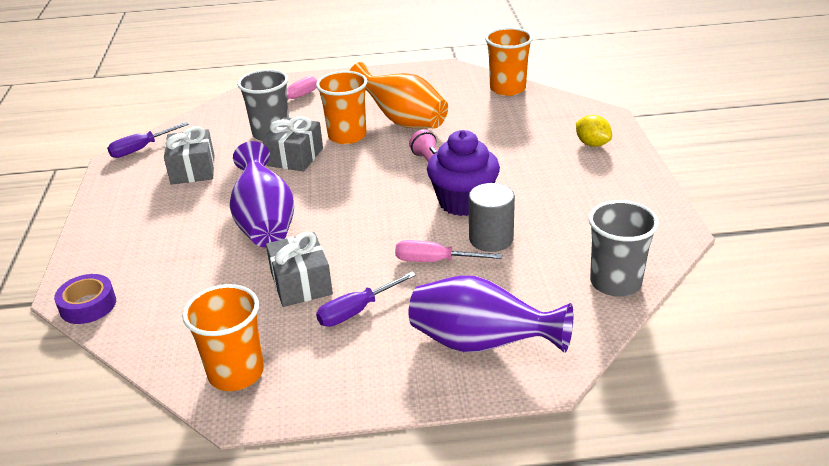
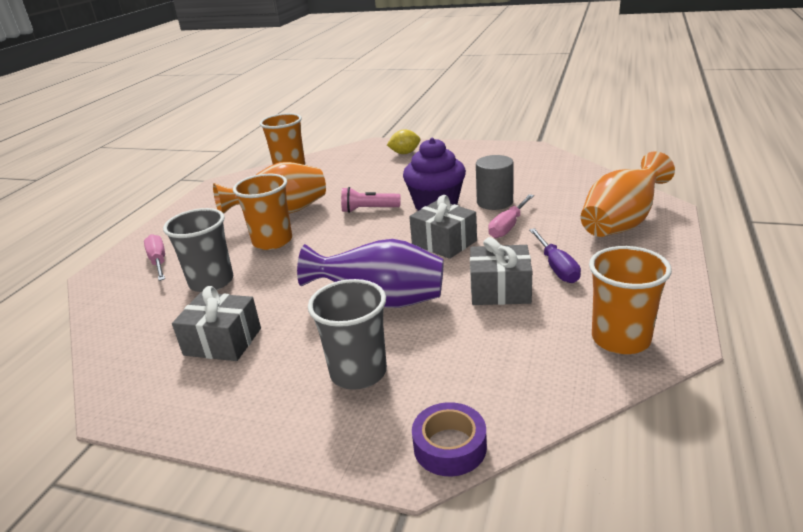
camera: 65 degrees left, 5 degrees down
(141, 149) = (117, 382): purple screwdriver -> none
(295, 157) = (277, 272): grey gift -> grey gift (444, 242)
(481, 344) = (621, 223): purple vase -> orange vase
(615, 282) = (574, 172): grey cup -> grey cup (358, 372)

